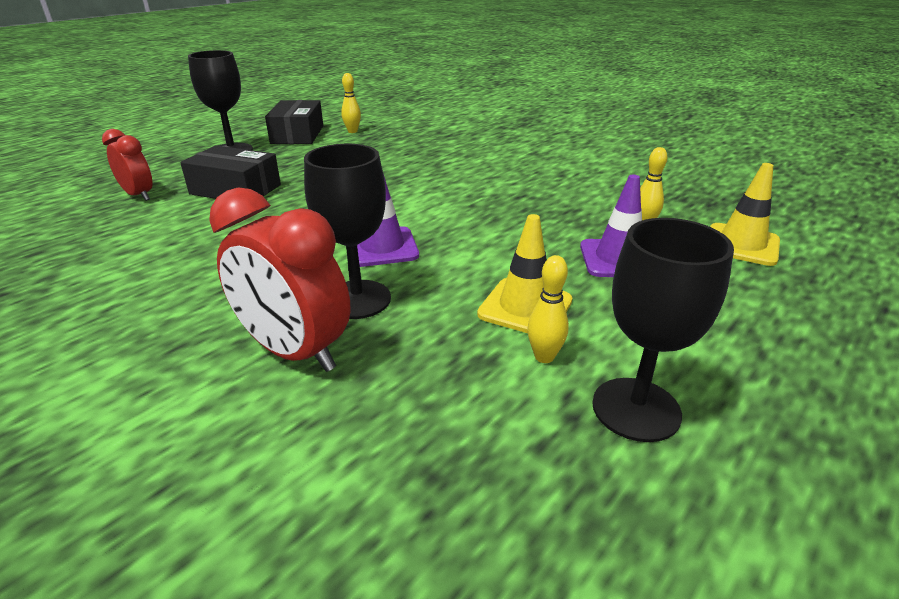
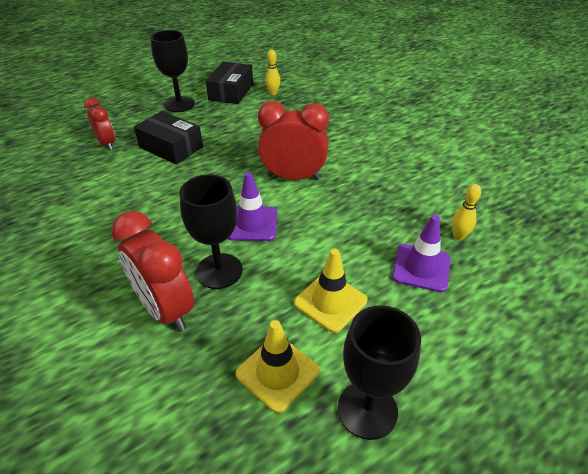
camera: 15 degrees right, 10 degrees up
(415, 199) = (293, 177): none -> red clock
(544, 357) = (324, 350): yellow bowling pin -> none
(741, 245) = (530, 271): yellow traffic cone -> yellow traffic cone (277, 372)

